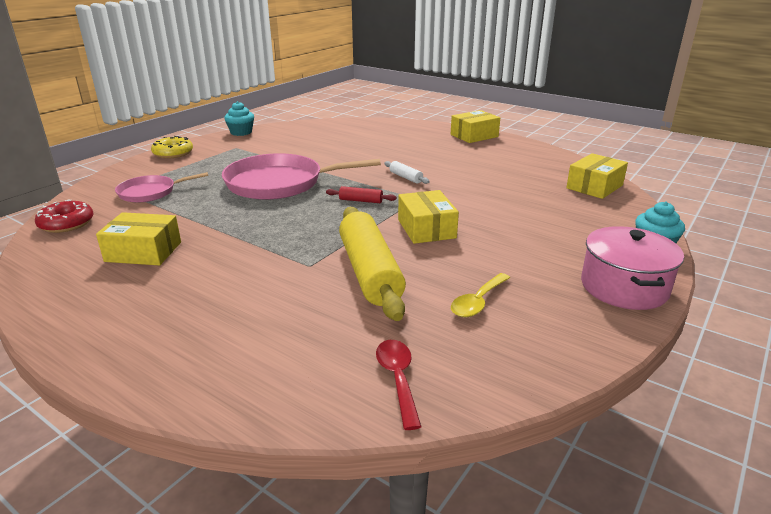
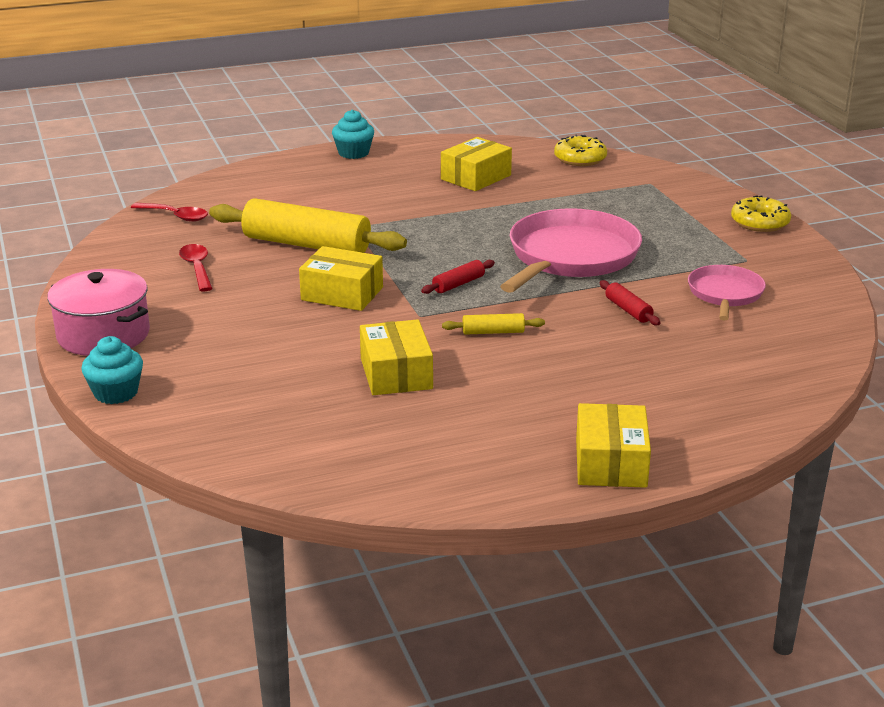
camera: 125 degrees right, 0 degrees up
(66, 223) = (580, 159): red donut -> yellow donut
(150, 192) = (623, 195): pink pan -> pink pan (725, 294)
(241, 132) = (826, 277): turquoise cupcake -> turquoise cupcake (353, 153)
(334, 158) = (628, 310): none -> red rolling pin
(405, 177) = (493, 332): white rolling pin -> yellow rolling pin
(478, 302) = (197, 268): yellow spoon -> red spoon
(594, 187) = (278, 450): yellow box -> yellow box (396, 373)

